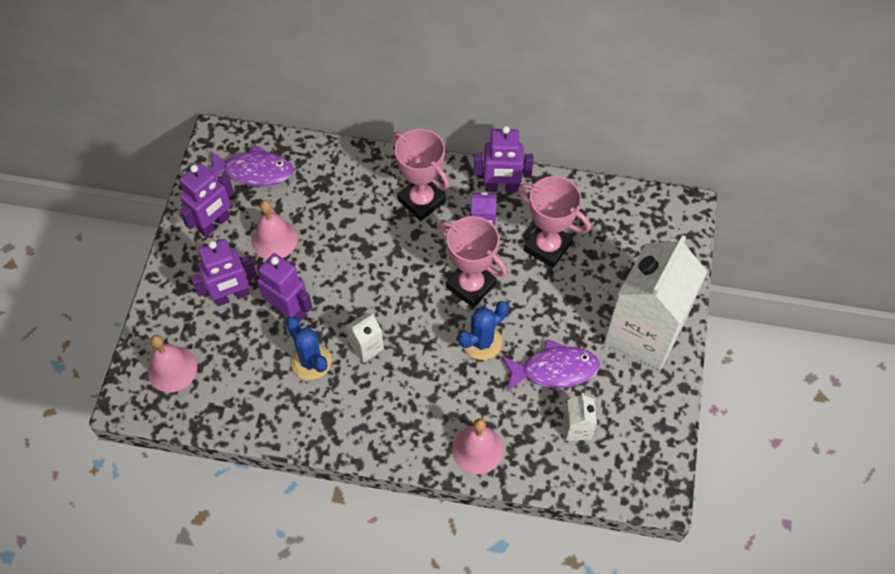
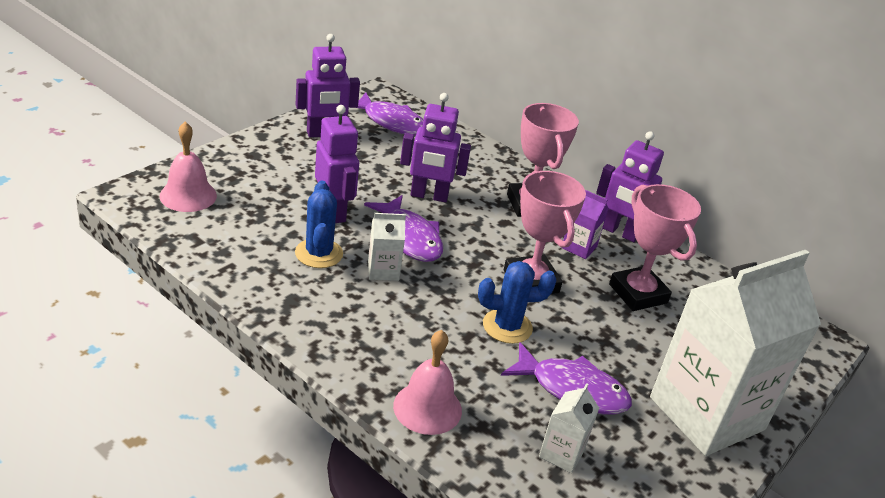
camera: 25 degrees right, 25 degrees down
(232, 296) = (292, 179): purple robot -> purple robot (429, 196)
(274, 239) = (367, 165): pink bell -> none
(361, 299) = (409, 238): none -> purple fish

